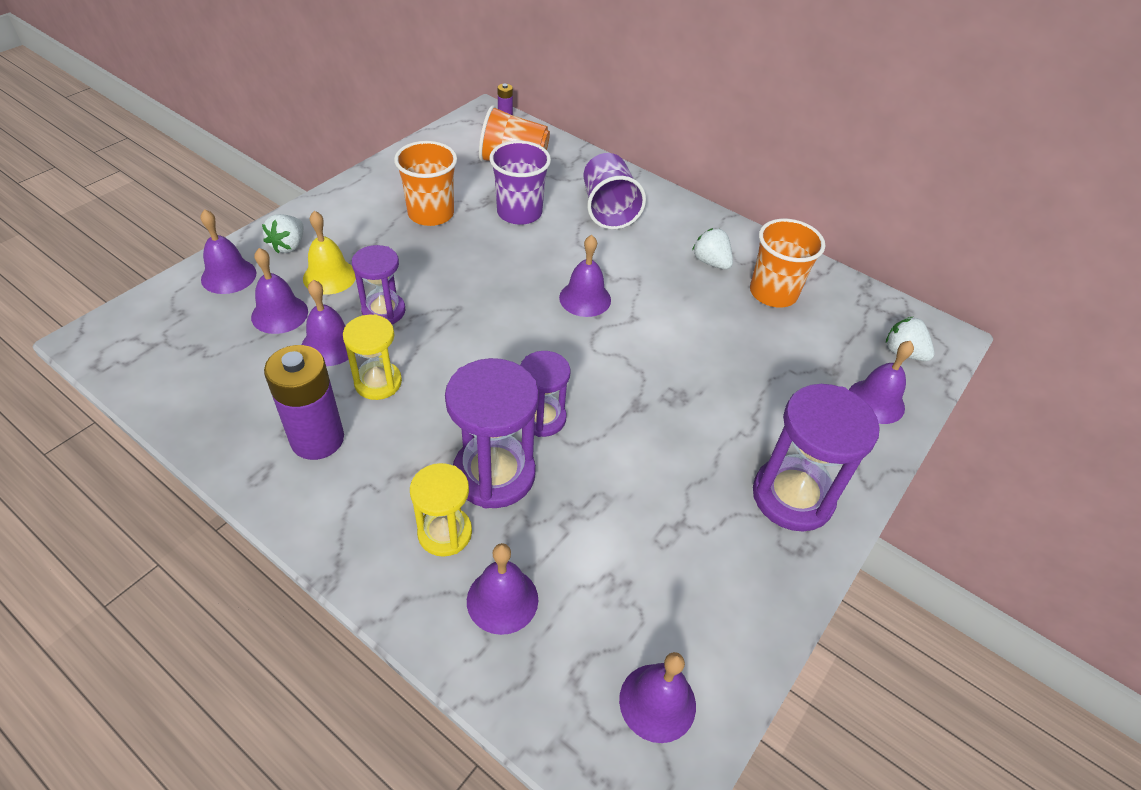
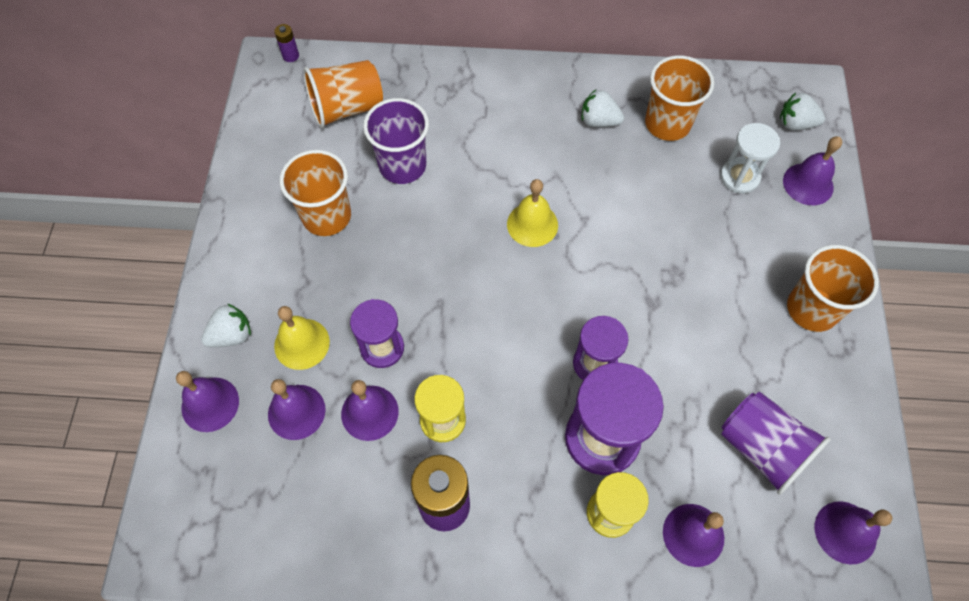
camera: 30 degrees left, 15 degrees up
(288, 245) = (232, 335): white strawberry -> white strawberry turned 105 degrees counterclockwise
(585, 298) = (532, 224): purple bell -> yellow bell
(608, 210) = (474, 114): purple cup -> purple cup (762, 448)
(792, 496) = (812, 309): purple hourglass -> orange cup
(808, 362) = (739, 177): none -> white hourglass

